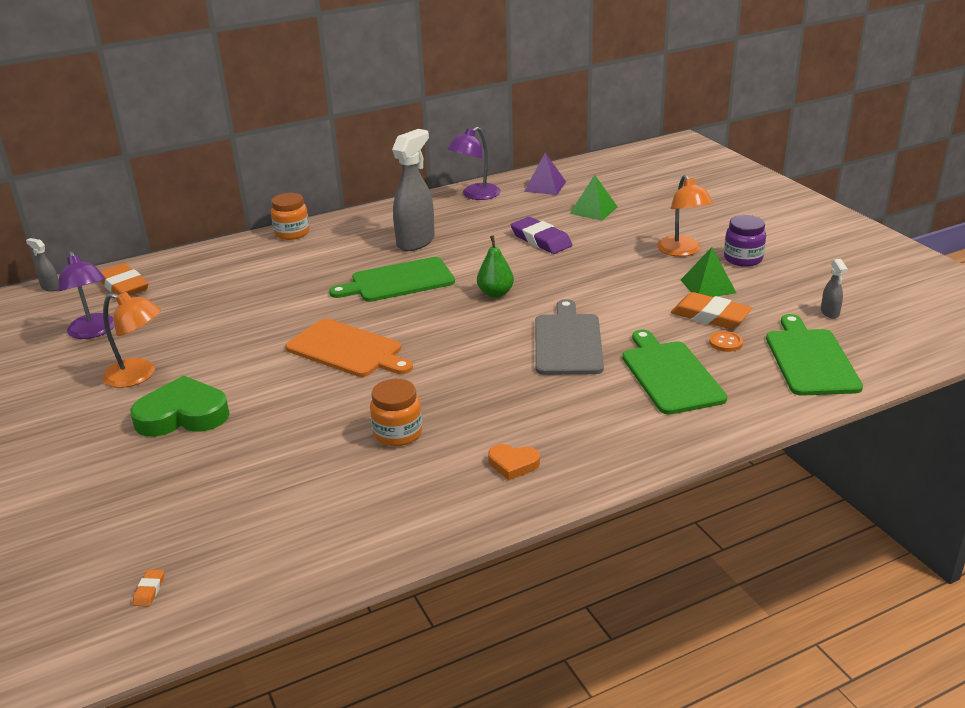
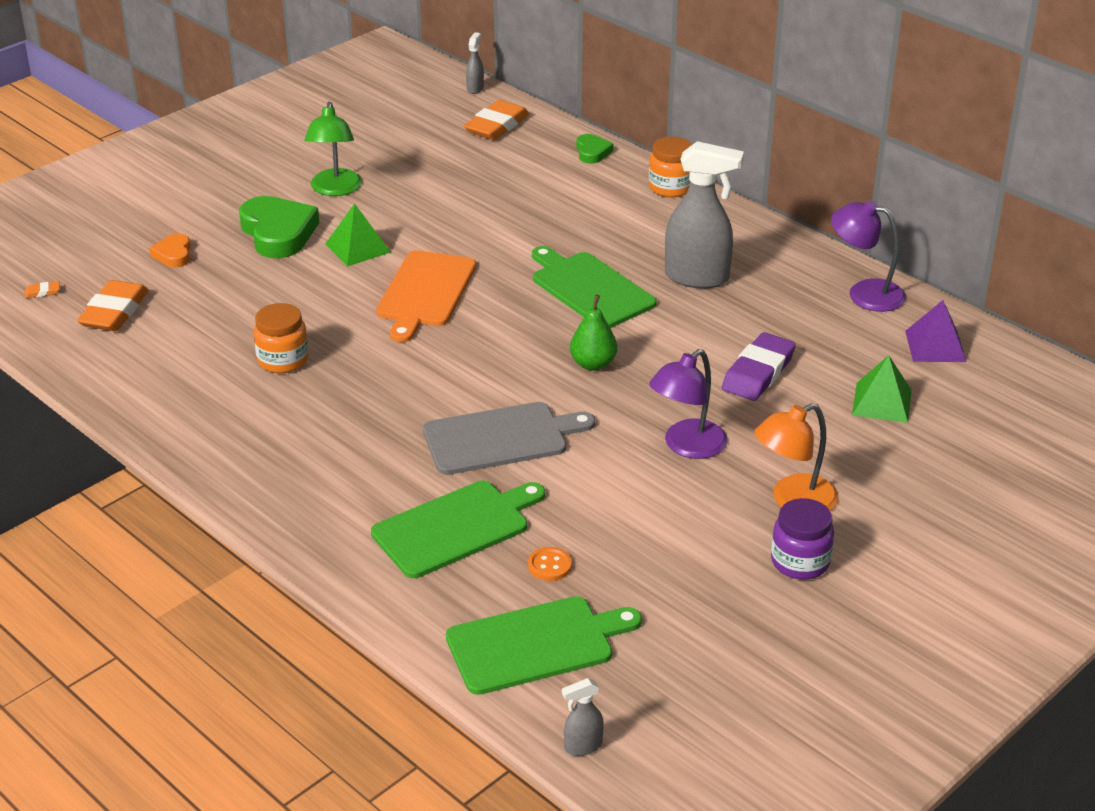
camera: 70 degrees right, 5 degrees up
(94, 332) = (402, 140): purple lamp -> purple lamp (687, 446)
(139, 375) = (335, 189): orange lamp -> green lamp
(211, 254) = (592, 152): none -> green heart
(513, 464) = (250, 442): orange heart -> orange heart (173, 254)
(708, 286) = (697, 536): green pyramid -> green pyramid (358, 248)
(710, 316) = (614, 546): orange eraser -> orange eraser (114, 312)
(830, 313) = (673, 658): grey spray bottle -> grey spray bottle (582, 746)

